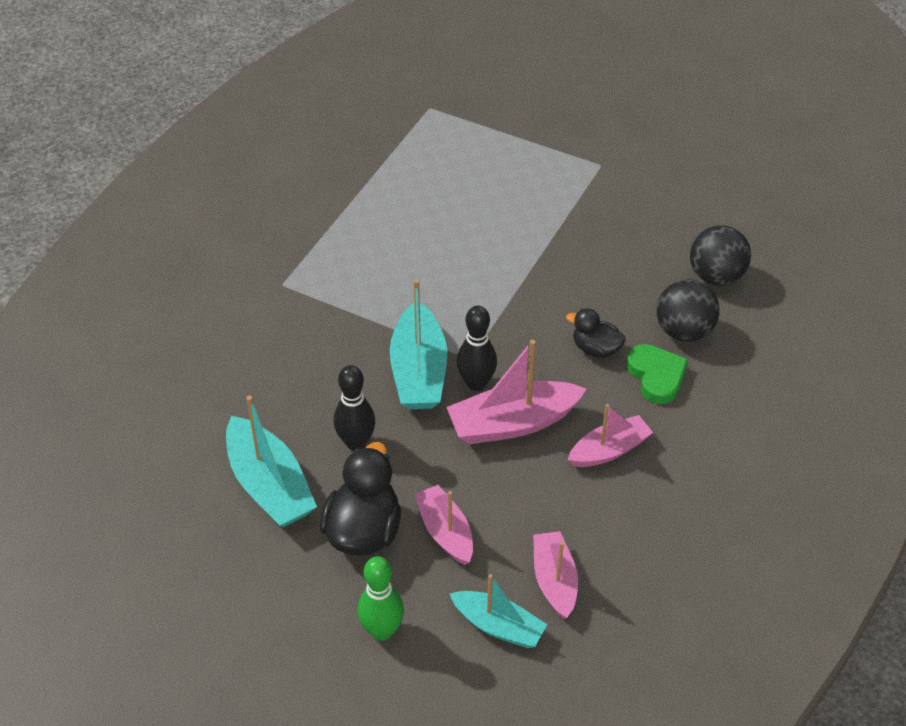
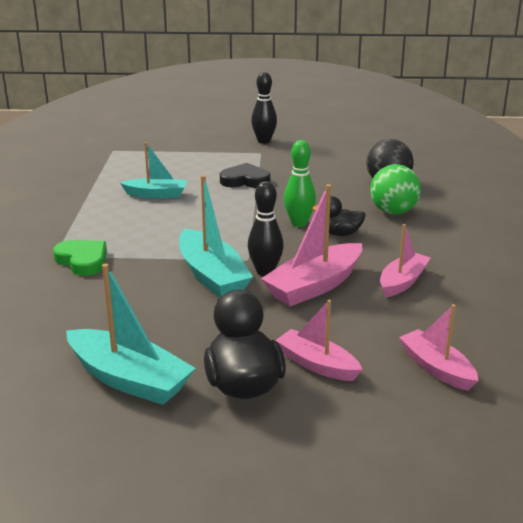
camera: 25 degrees left, 20 degrees down
(356, 442) = (191, 330): black bowling pin -> black bowling pin (264, 141)
(382, 630) = (318, 450): green bowling pin -> green bowling pin (299, 223)
(498, 626) = (419, 413): turquoise boat -> turquoise boat (156, 194)
(549, 216) = (245, 180): none -> black heart
(656, 376) = (397, 236): green heart -> green heart (82, 261)
(684, 331) = (393, 212): black ball -> green ball

